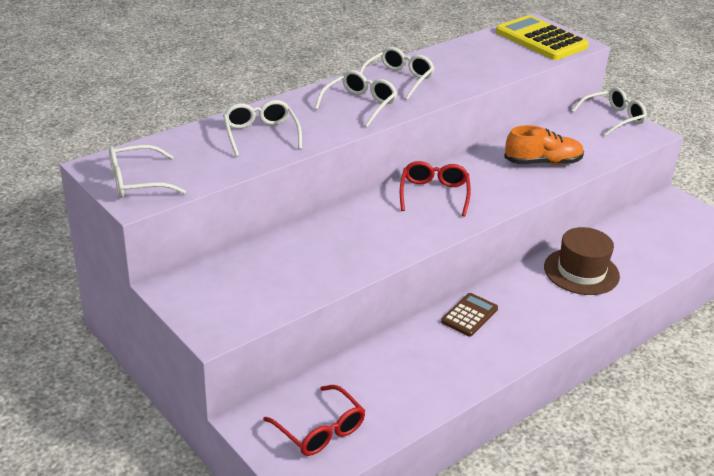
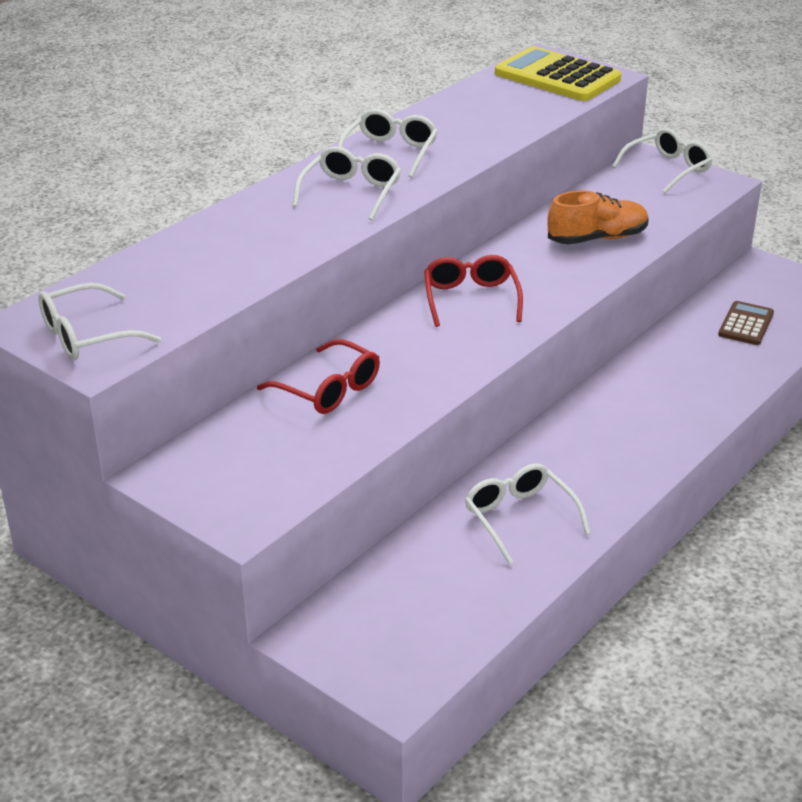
camera: 10 degrees left, 0 degrees up
(261, 135) = (233, 250): white glasses -> white glasses (519, 518)
(320, 430) = (404, 630): red glasses -> red glasses (328, 389)
(469, 315) = (550, 451): brown calculator -> brown calculator (745, 324)
(581, 271) = (674, 374): brown hat -> none

